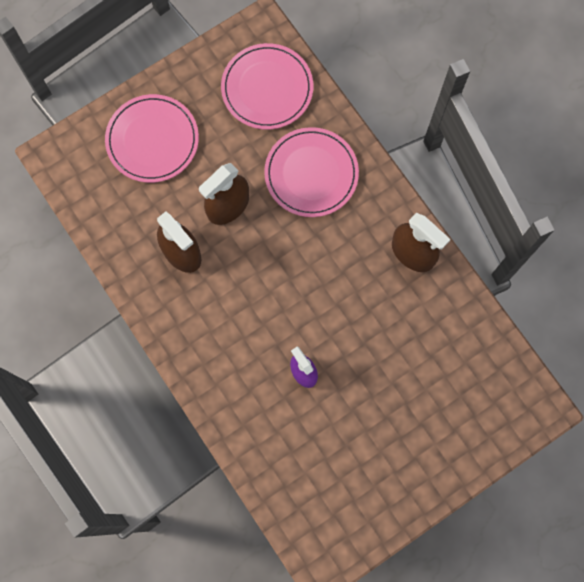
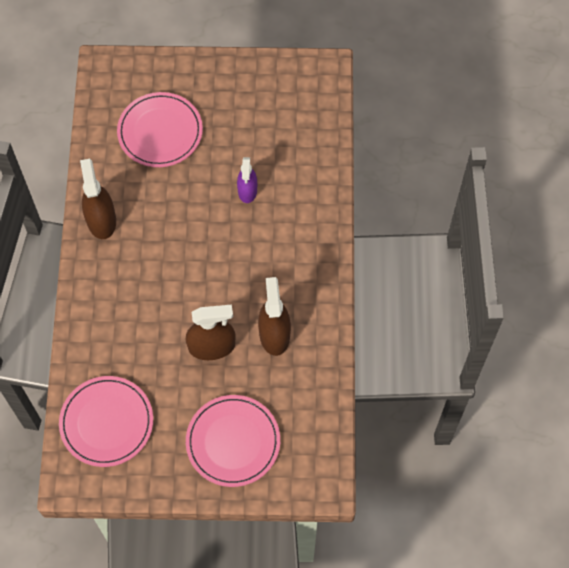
camera: 145 degrees left, 10 degrees down
(311, 174) = (128, 328): pink plate -> pink plate (160, 132)

